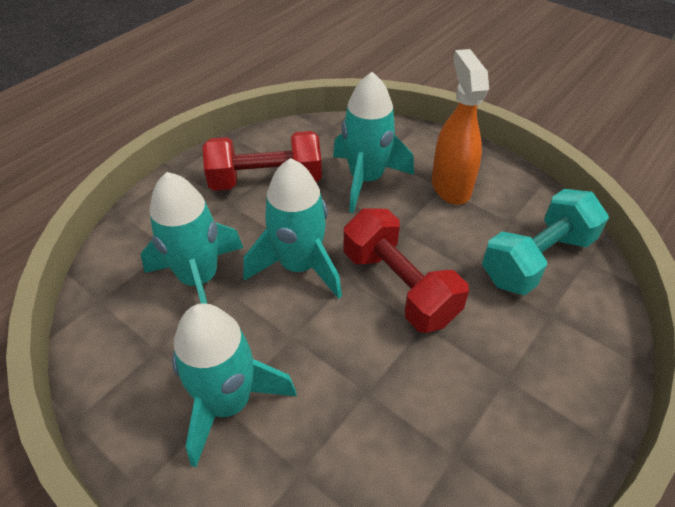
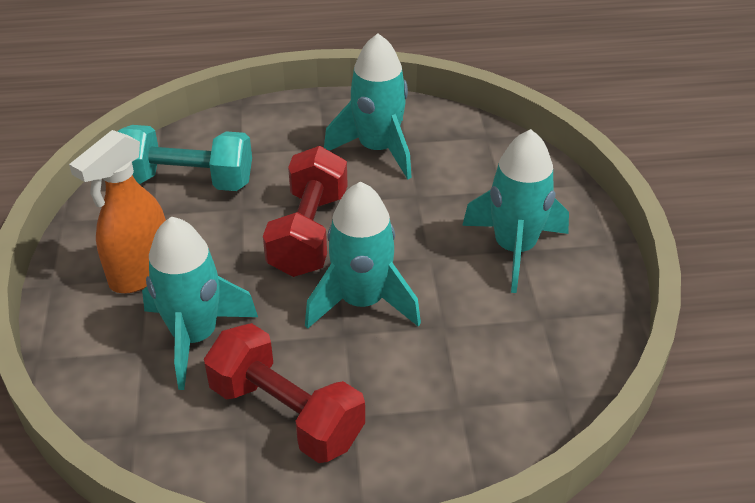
camera: 135 degrees left, 5 degrees down
(199, 279) = (457, 352): turquoise rocket -> turquoise rocket (378, 149)

